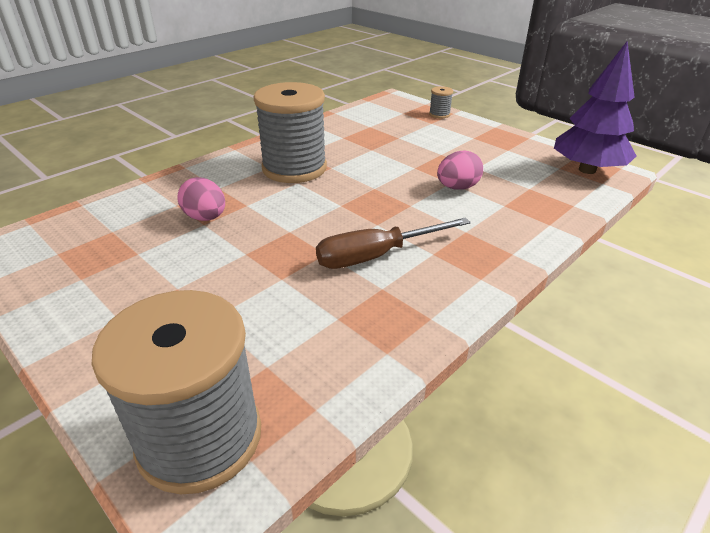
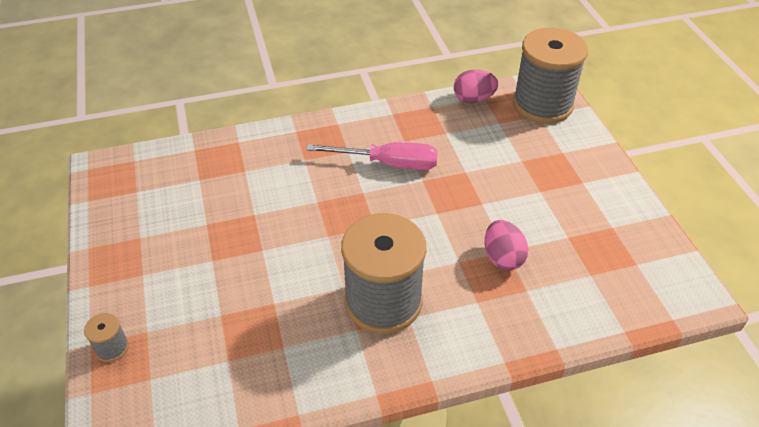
camera: 150 degrees left, 10 degrees up
(376, 256) = (388, 164): brown screwdriver -> pink screwdriver
(457, 187) = (257, 204): pink egg -> pink egg (473, 99)
(587, 170) = (120, 178): purple tree -> none

